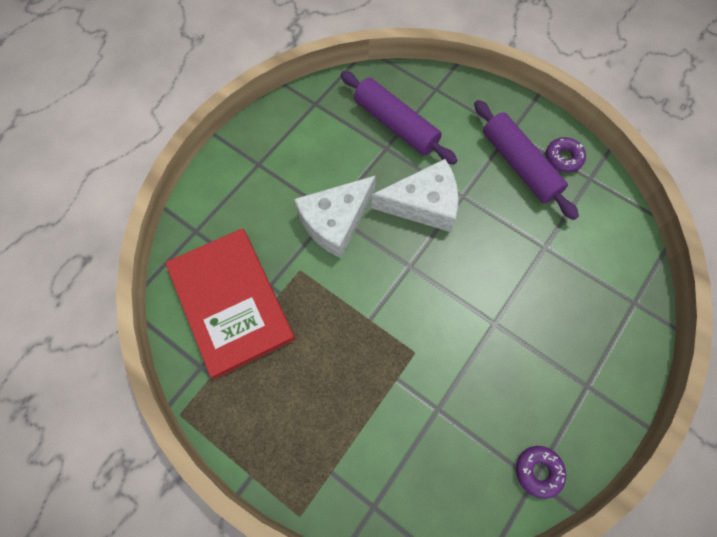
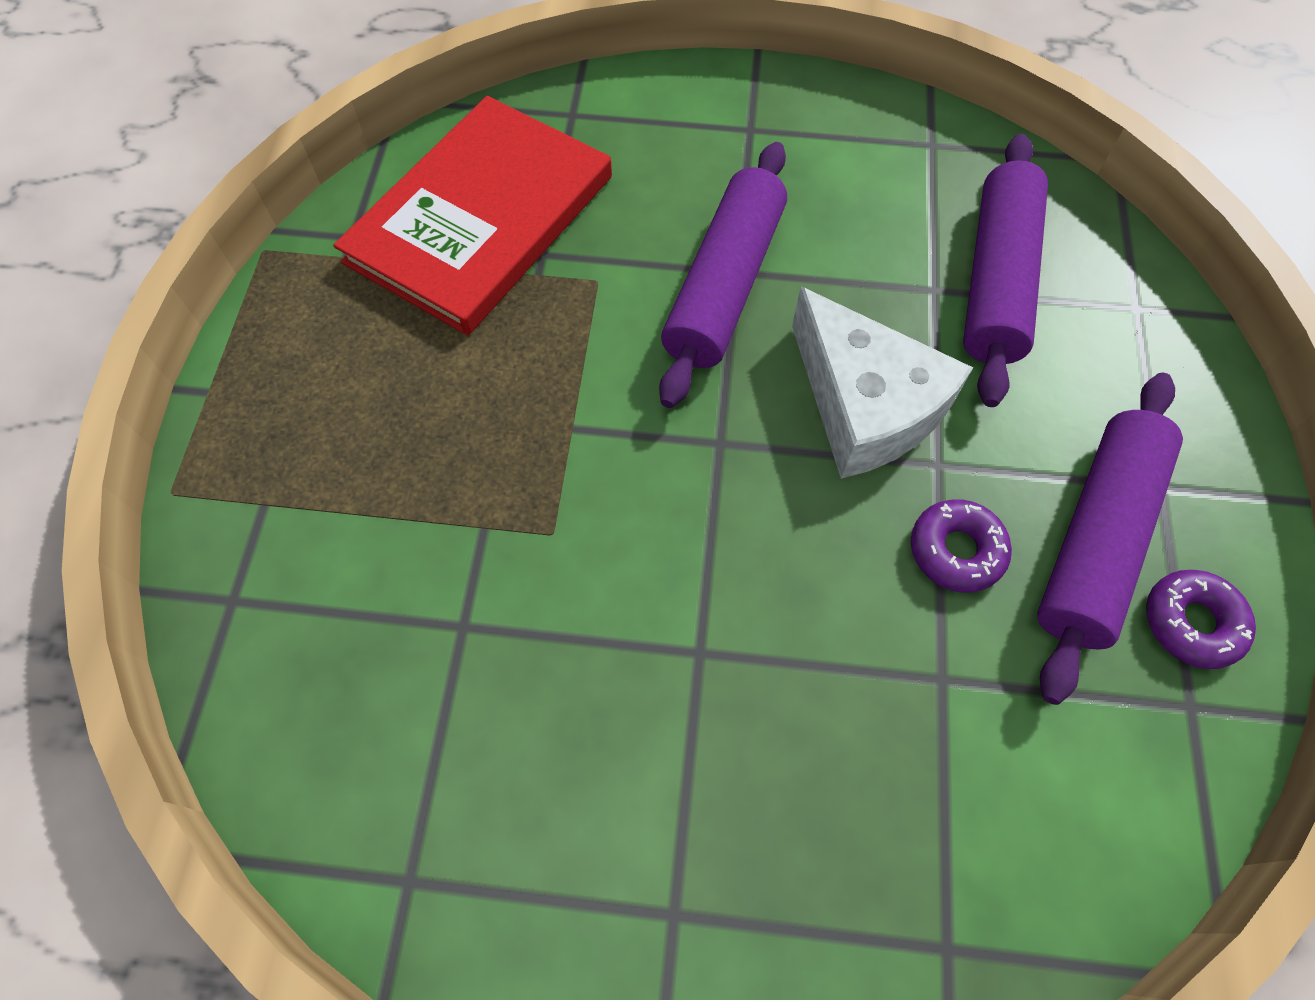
camera: 60 degrees right, 5 degrees down
(335, 221) = (725, 286): white cheese -> purple rolling pin
(538, 471) = (431, 881): purple donut -> purple donut (956, 550)

